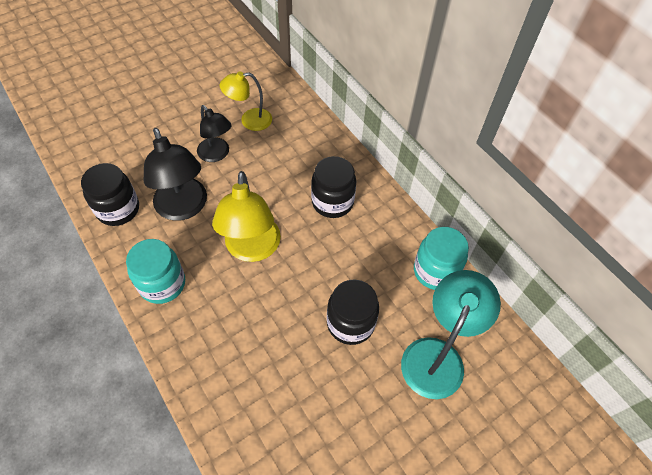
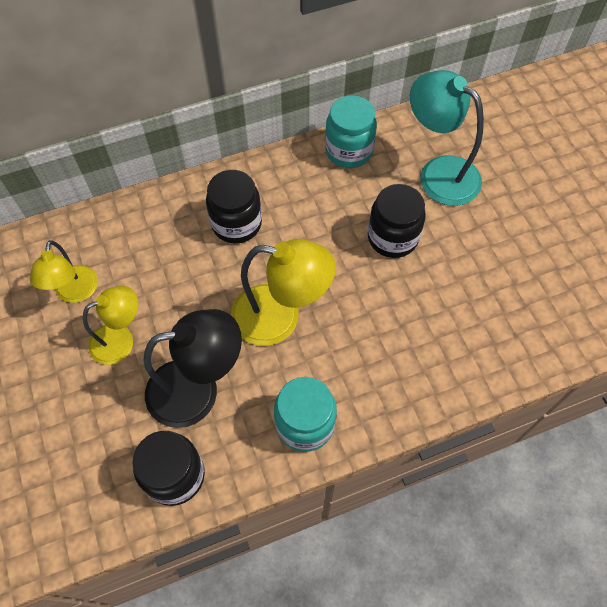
camera: 75 degrees left, 5 degrees up
(217, 154) = (121, 340): black lamp -> yellow lamp

